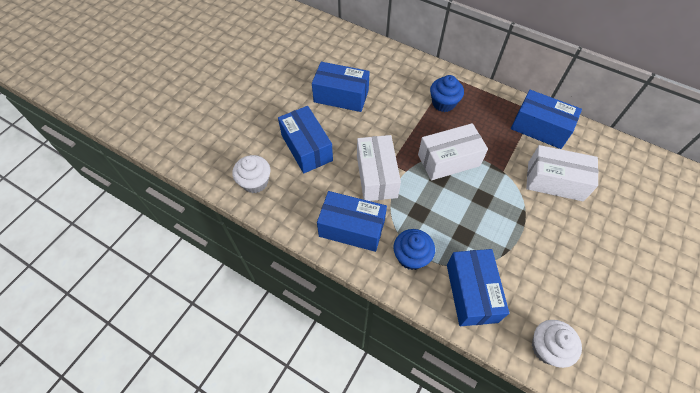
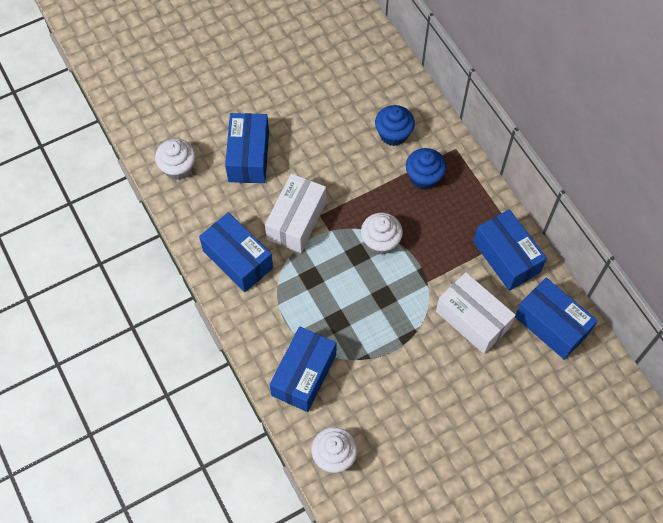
camera: 30 degrees right, 5 degrees up
(341, 96) = (321, 115): blue box -> blue box (551, 325)
(411, 257) = (273, 314): blue cupcake -> blue cupcake (393, 134)
(448, 160) = (380, 241): white box -> white cupcake

